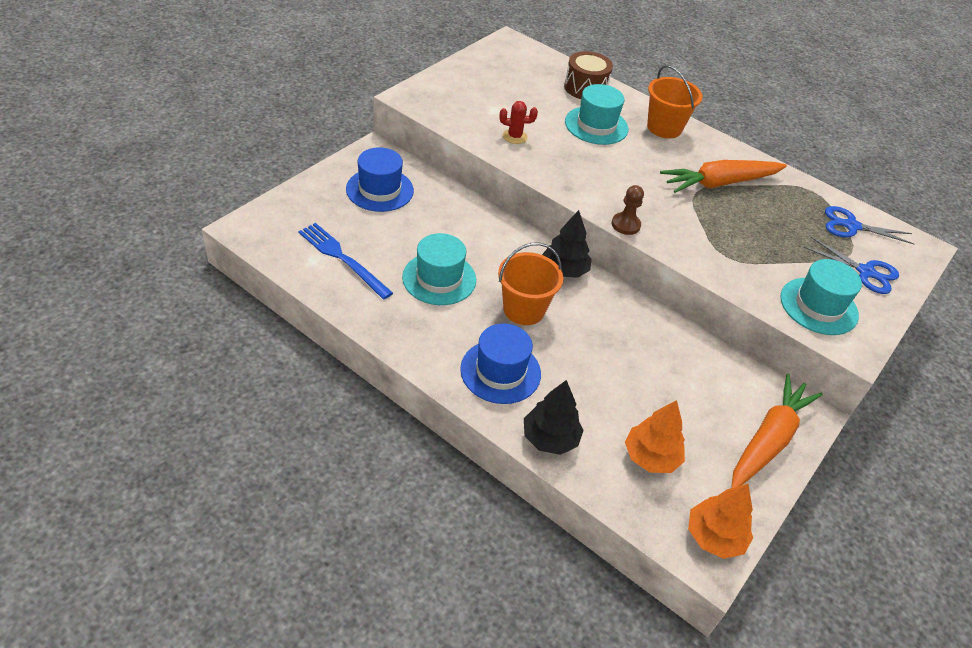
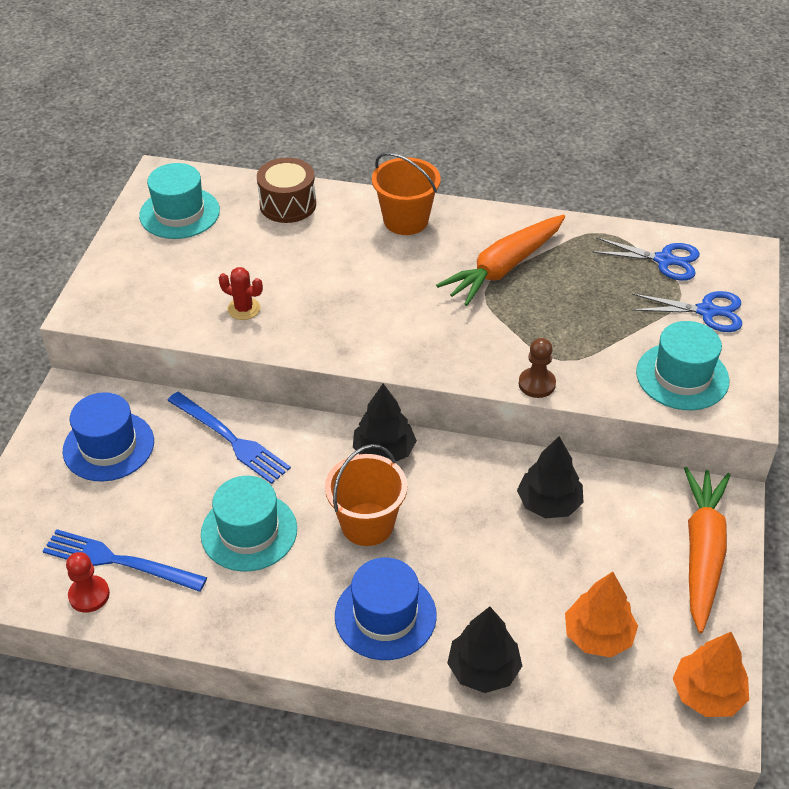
camera: 20 degrees left, 0 degrees up
(311, 270) = (89, 595): none -> red pawn
(462, 219) = (230, 439): none -> blue fork
(515, 136) = (244, 309): red cactus -> red cactus turned 45 degrees clockwise
(596, 125) = (328, 251): turquoise hat -> turquoise hat (179, 213)
(625, 225) = (433, 370): brown pawn -> brown pawn (537, 384)
(666, 354) = (549, 503): none -> black tree
(851, 226) = (664, 260): blue scissors -> blue scissors turned 150 degrees counterclockwise

